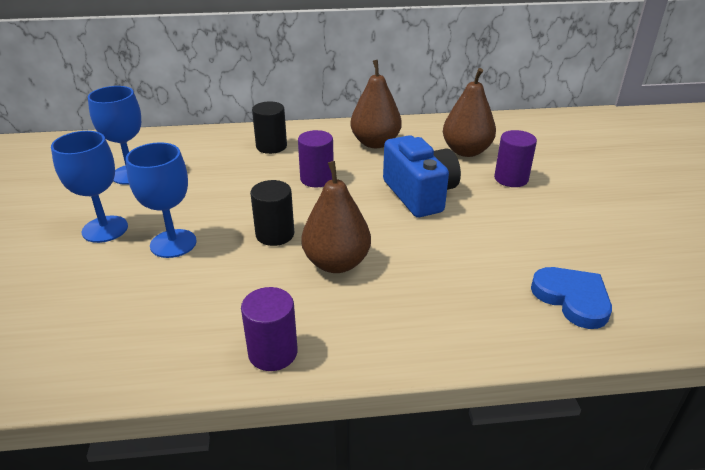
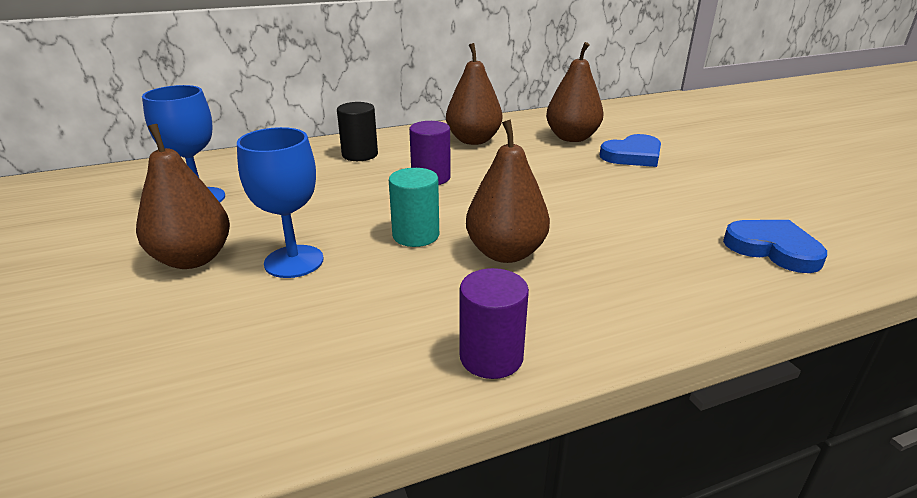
camera: 15 degrees left, 5 degrees down
(105, 229) = (193, 259): blue goblet -> brown pear
(275, 234) = (416, 235): black cylinder -> turquoise cylinder
(420, 194) = (552, 179): blue camera -> none
(511, 179) = (633, 155): purple cylinder -> blue heart

